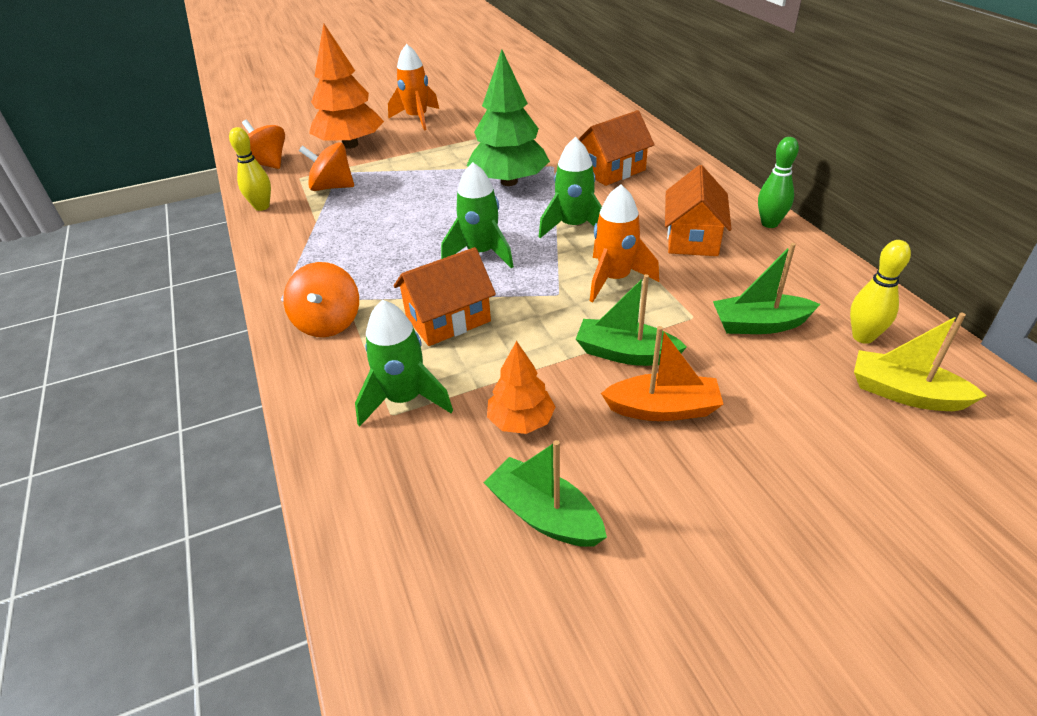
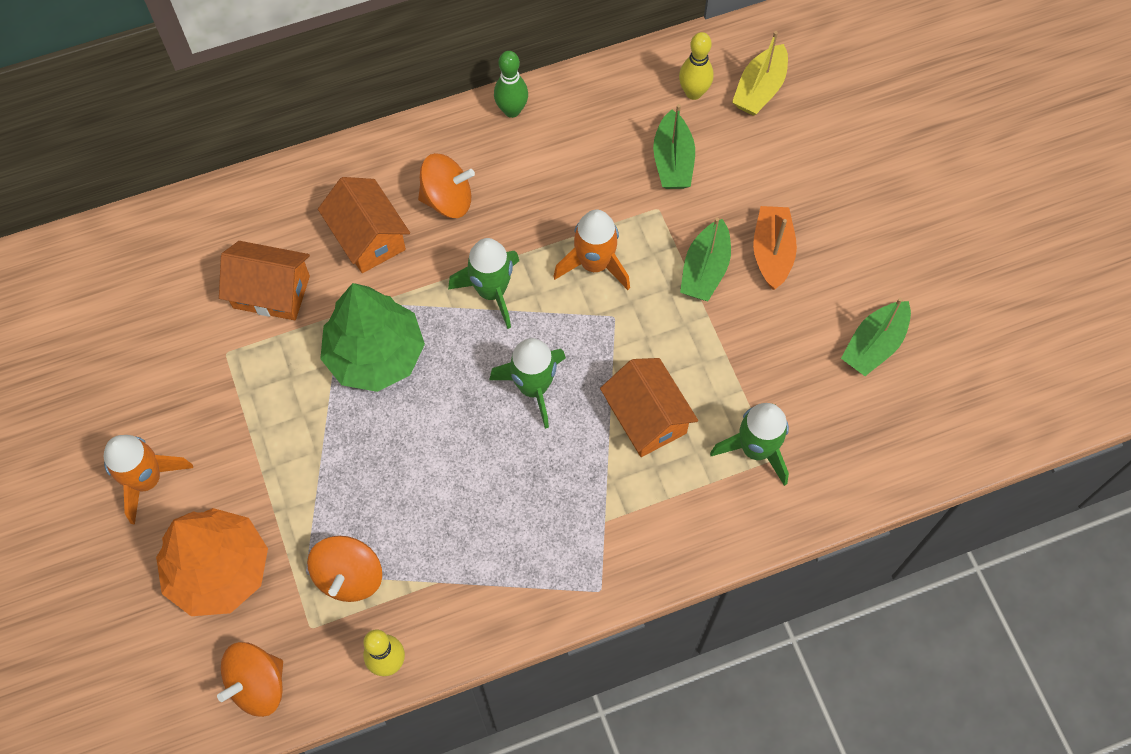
camera: 90 degrees left, 25 degrees up
(328, 322) = (643, 533): orange spinning top -> orange spinning top (447, 199)
(521, 421) = (783, 356): orange tree -> none
(692, 238) = (529, 183): orange house -> orange house (271, 292)

